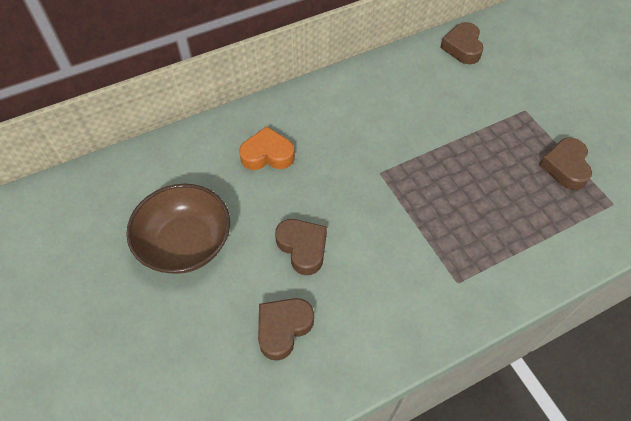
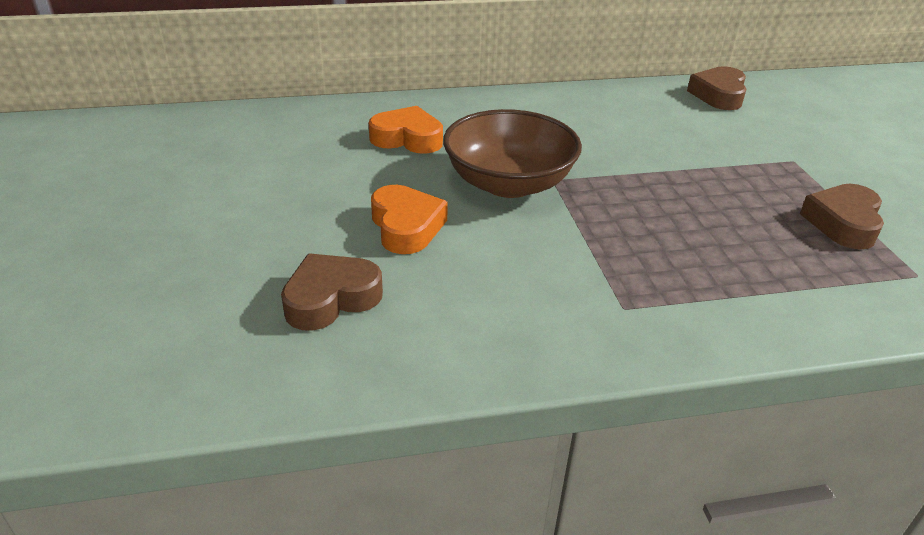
camera: 15 degrees right, 20 degrees down
(185, 243) = (252, 193): brown bowl -> brown bowl (509, 183)
(303, 248) = (406, 226): brown heart -> orange heart

